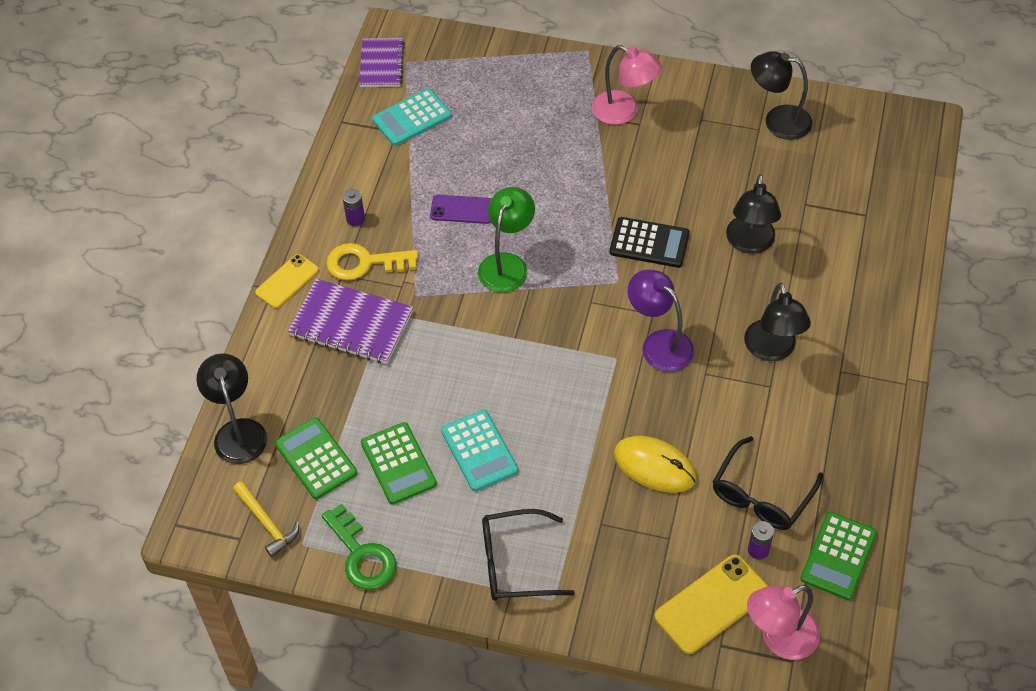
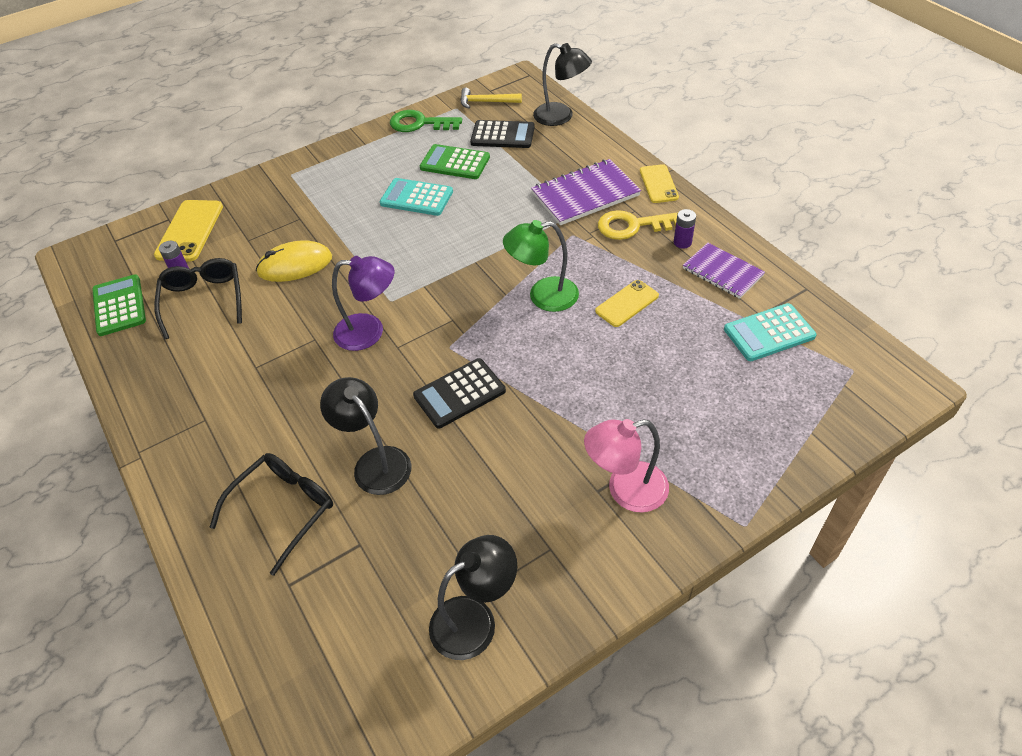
camera: 135 degrees right, 5 degrees down
(316, 458) = (502, 135): green calculator -> black calculator
(364, 263) = (632, 226): yellow key -> yellow key turned 135 degrees counterclockwise
(381, 64) = (865, 352): purple notebook -> purple notebook (722, 272)
(412, 118) = (769, 333): turquoise calculator -> turquoise calculator turned 120 degrees counterclockwise
(462, 209) = (627, 303): purple phone -> yellow phone
(507, 264) = (543, 296): green lamp -> green lamp turned 105 degrees clockwise
(514, 563) = (331, 172): black glasses -> black glasses (284, 509)
(772, 350) = (276, 393): black lamp -> none
(779, 639) = (131, 244): pink lamp -> none

